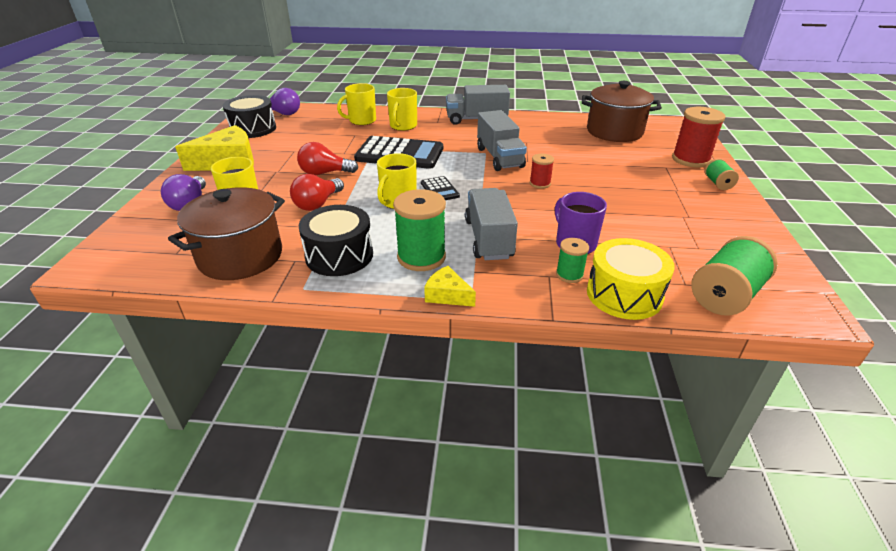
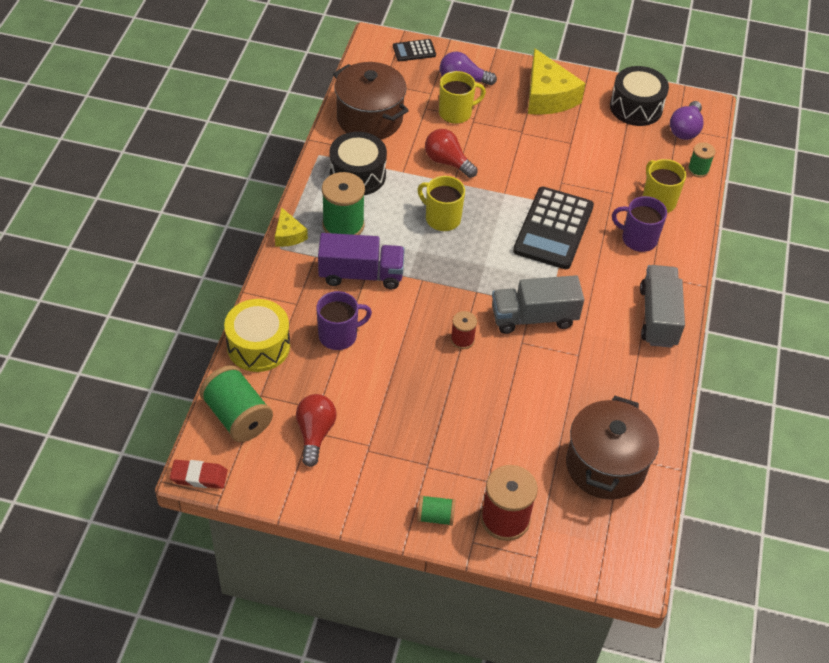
camera: 95 degrees right, 15 degrees up
(324, 173) = (512, 167): red light bulb -> red light bulb (315, 434)
(403, 126) = (638, 239): yellow mug -> purple mug
(439, 190) = (461, 252): black calculator -> black calculator (414, 51)
(447, 295) = (288, 235): yellow cheese -> yellow cheese turned 120 degrees clockwise
(489, 239) = (361, 274): grey truck -> purple truck
(569, 275) = (294, 317): green spool -> green spool (698, 170)
(822, 311) = (199, 476): none -> red eraser

